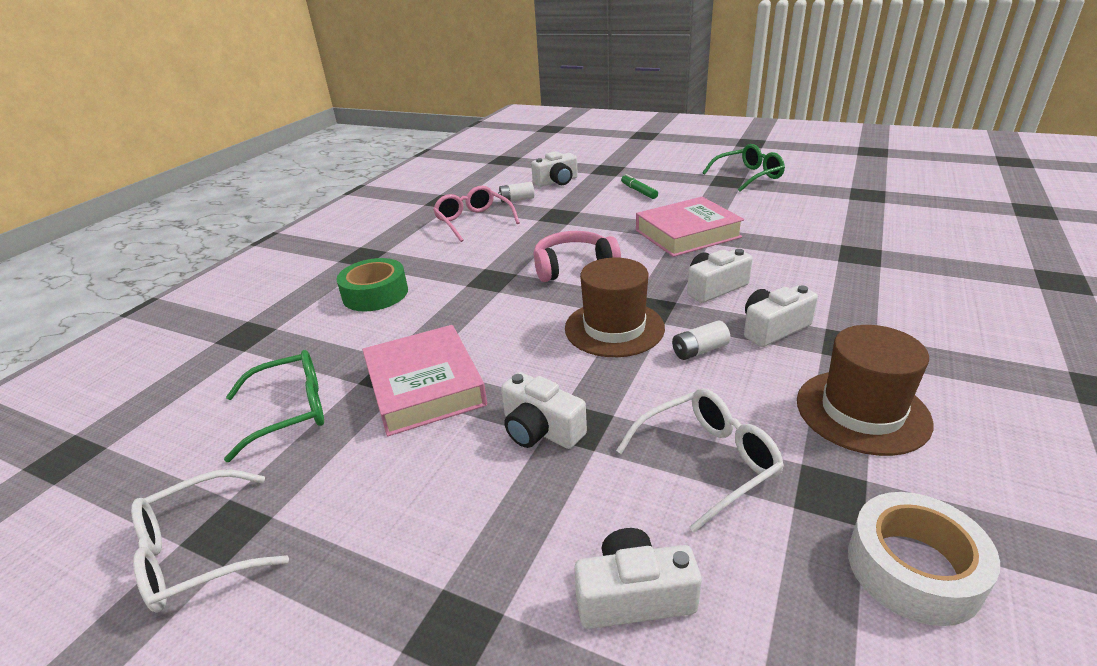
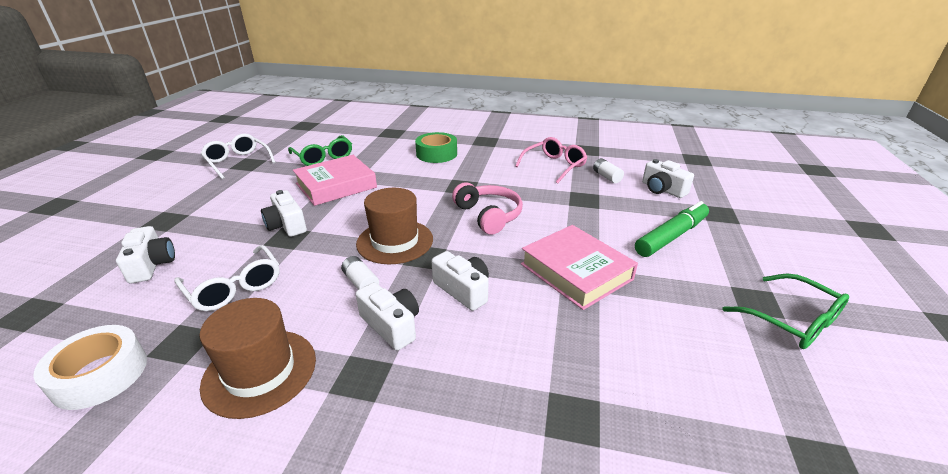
camera: 75 degrees right, 0 degrees up
(540, 430) = (287, 225): white camera -> white camera turned 60 degrees counterclockwise
(638, 191) = (671, 236): green marker -> green marker, size x1.84

